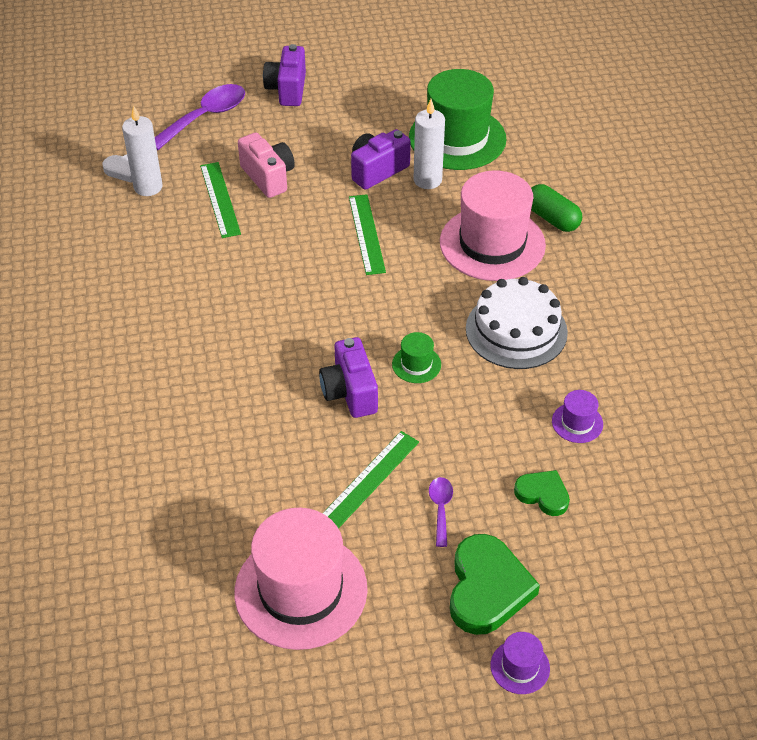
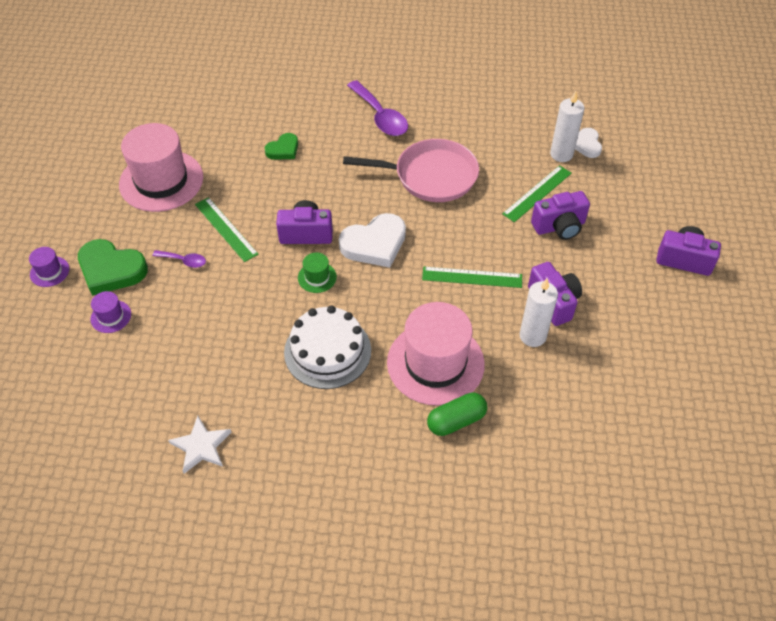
camera: 105 degrees right, 5 degrees up
(205, 117) = (648, 198): purple spoon -> purple spoon (380, 116)
(214, 294) = (431, 176): none -> pink pan
(220, 199) = (537, 193): green ruler -> green ruler turned 45 degrees counterclockwise
(268, 177) = (559, 227): pink camera -> purple camera
(345, 323) = (374, 244): none -> white heart
(457, 138) = (591, 375): green hat -> none
(543, 494) = (165, 321): green heart -> green heart (283, 149)
(577, 423) = (217, 363): purple hat -> purple hat (111, 316)
(684, 405) = (201, 446): none -> white star

